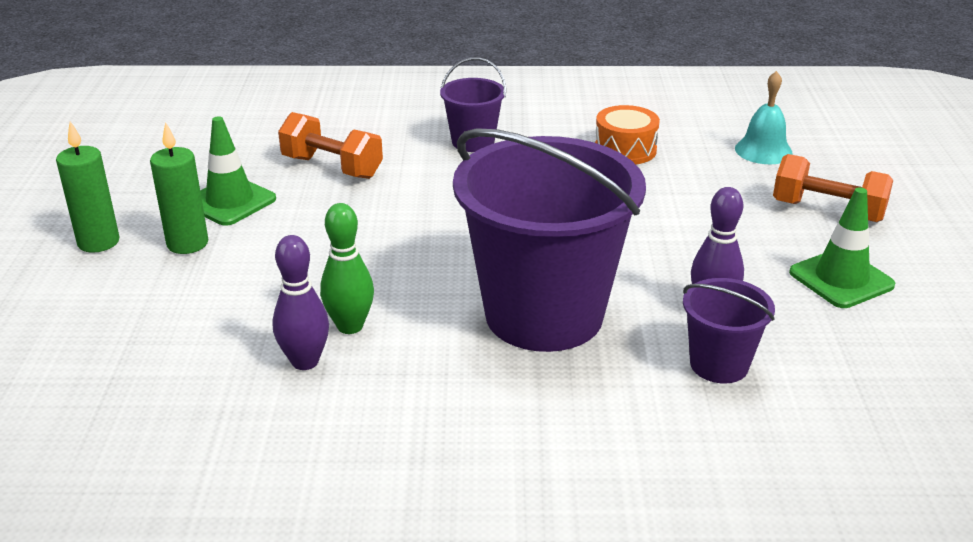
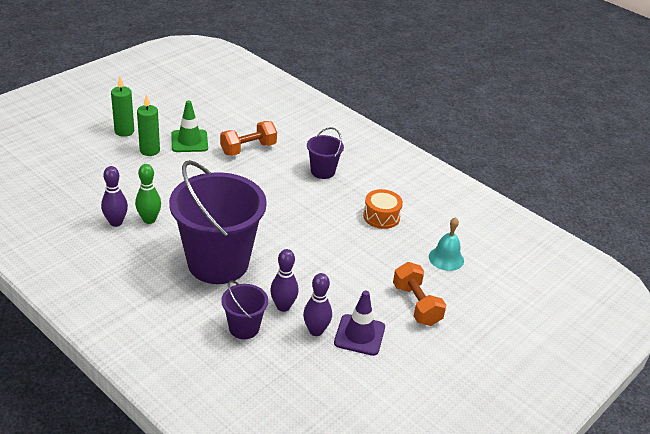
camera: 40 degrees right, 5 degrees up
(332, 167) = (248, 149): orange dumbbell -> orange dumbbell turned 75 degrees clockwise
(795, 308) = (316, 331): none -> purple bowling pin
(841, 279) = (359, 335): green traffic cone -> purple traffic cone

